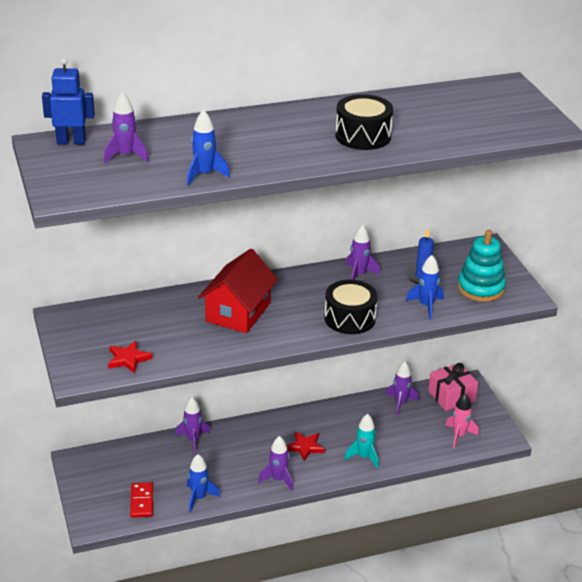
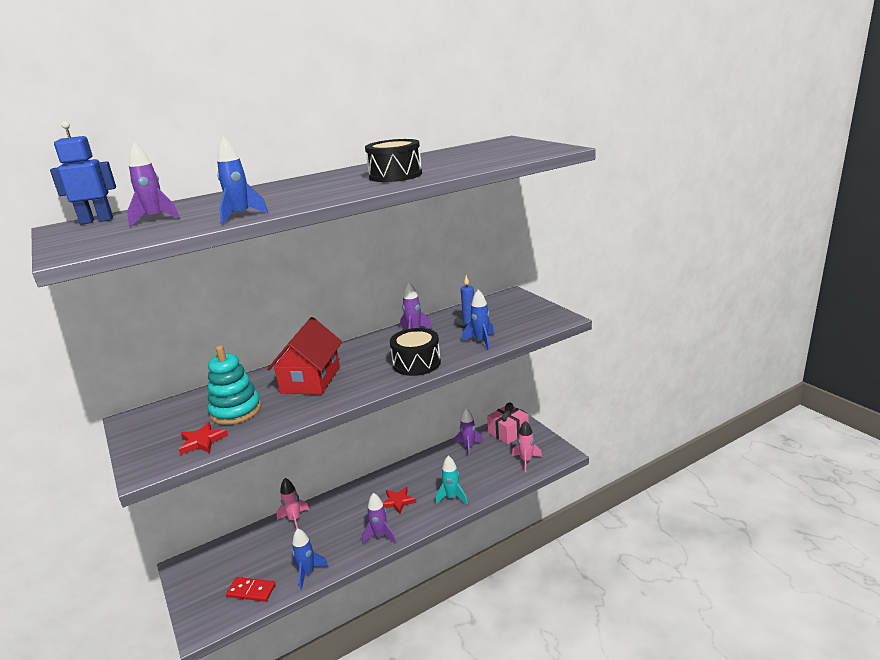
camera: 10 degrees left, 10 degrees down
(142, 501) = (251, 591): red domino -> red domino turned 60 degrees counterclockwise
(193, 440) = (294, 520): purple rocket -> pink rocket
(480, 288) = (521, 320): turquoise stacking toy -> turquoise stacking toy (236, 411)

